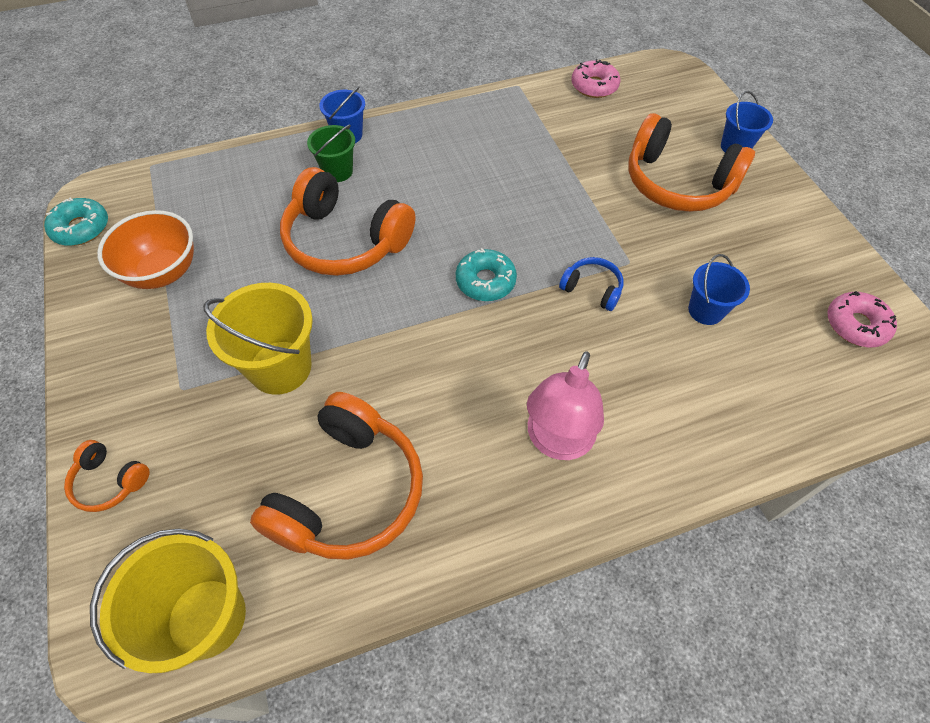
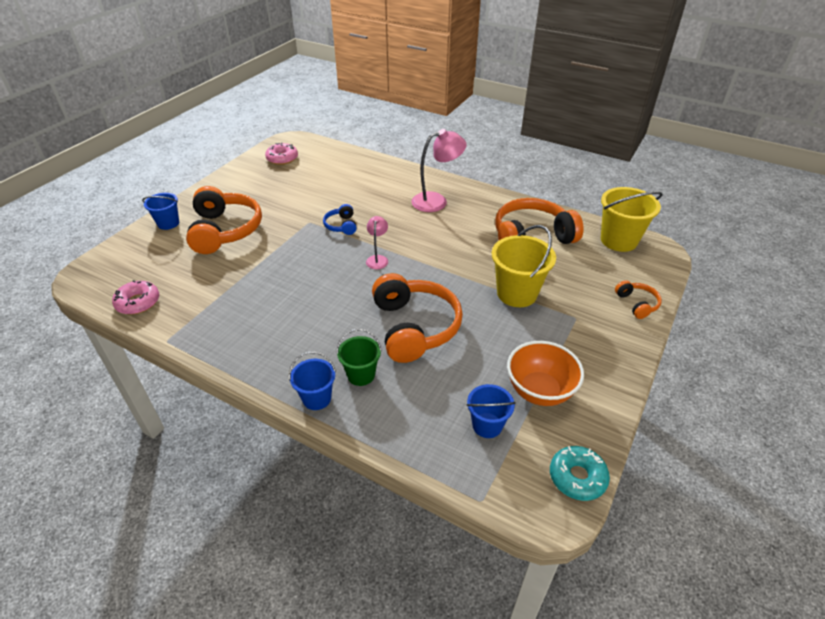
camera: 130 degrees left, 15 degrees down
(485, 281) = (377, 259): turquoise donut -> pink lamp
(705, 310) = (317, 192): blue bucket -> blue bucket (487, 425)

